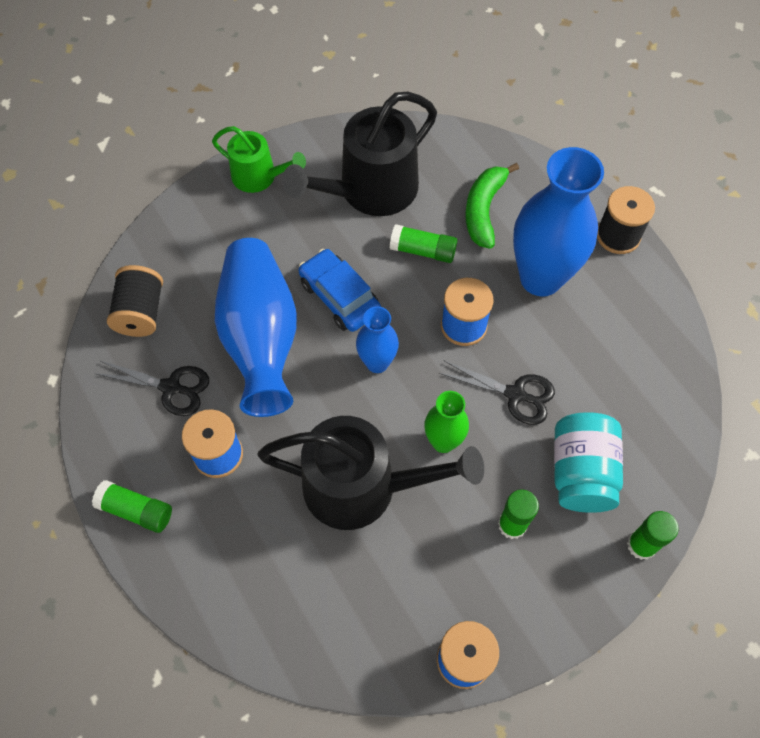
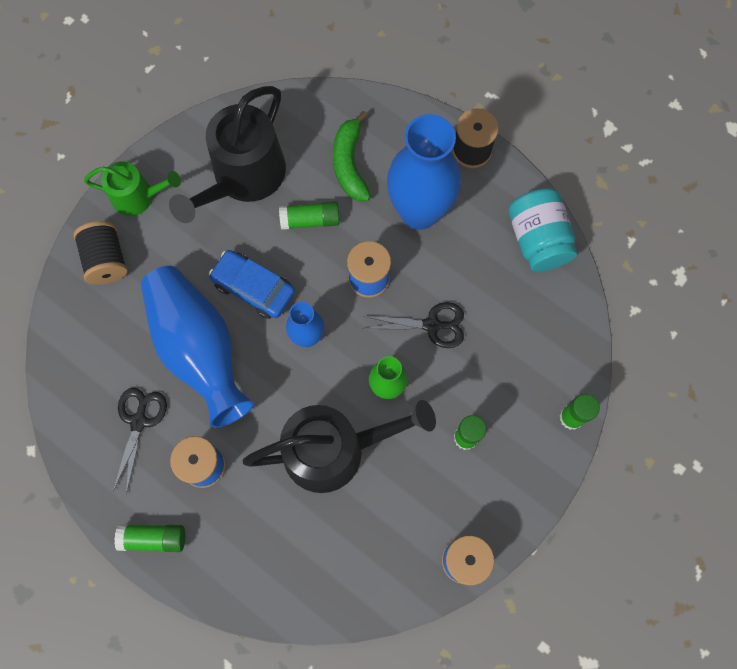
camera: 20 degrees left, 10 degrees up
(141, 312) = (84, 362): black spool -> black spool (106, 260)
(171, 387) = (139, 421): black scissors -> black scissors turned 75 degrees counterclockwise
(581, 472) = (506, 374): turquoise jar -> turquoise jar (537, 239)

